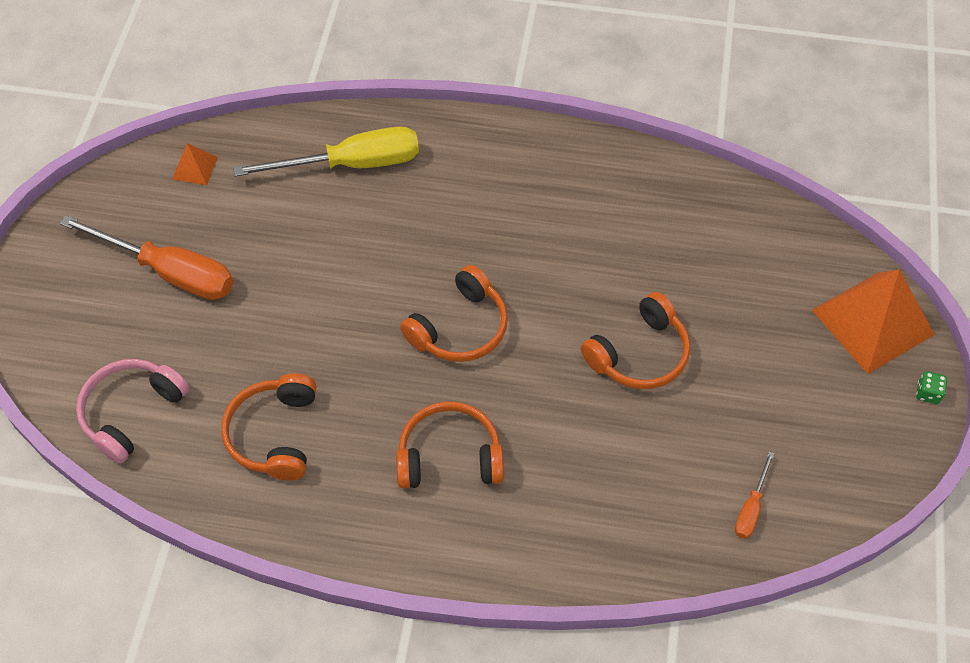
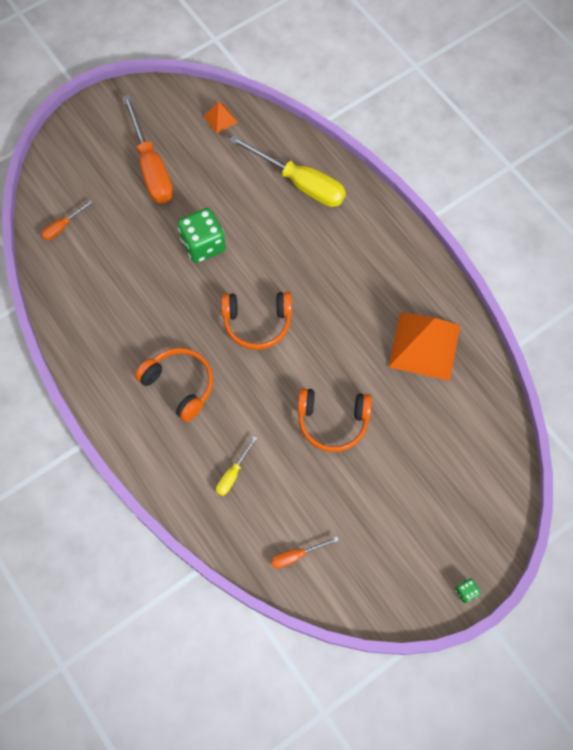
camera: 45 degrees right, 10 degrees up
(131, 412) = (62, 227): pink headphones -> orange screwdriver
(274, 434) = (113, 297): orange headphones -> none
(316, 301) = (203, 245): none -> green dice
(603, 491) = (233, 474): none -> yellow screwdriver
(872, 322) = (483, 524): orange pyramid -> orange pyramid (424, 345)

